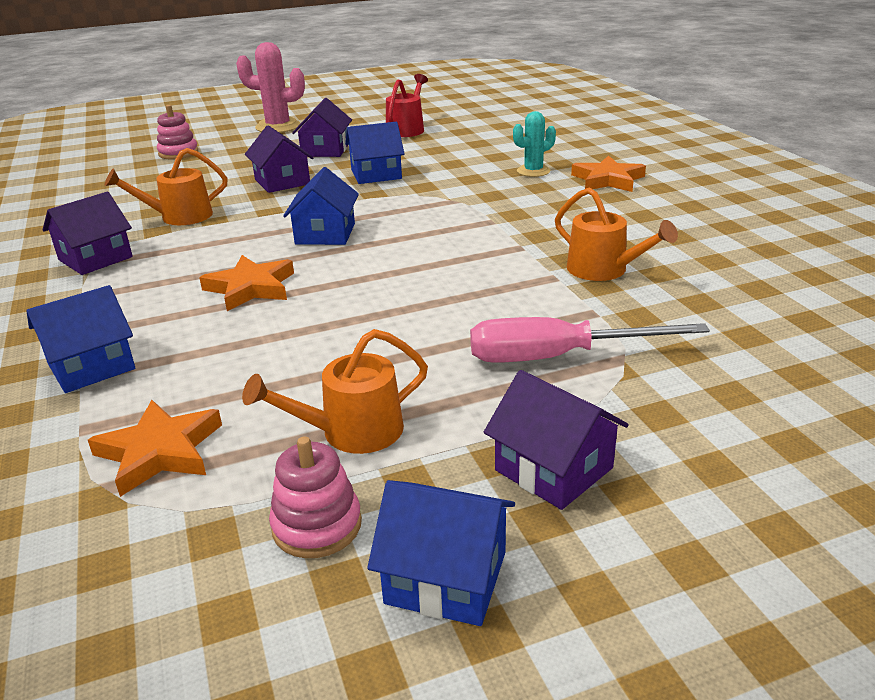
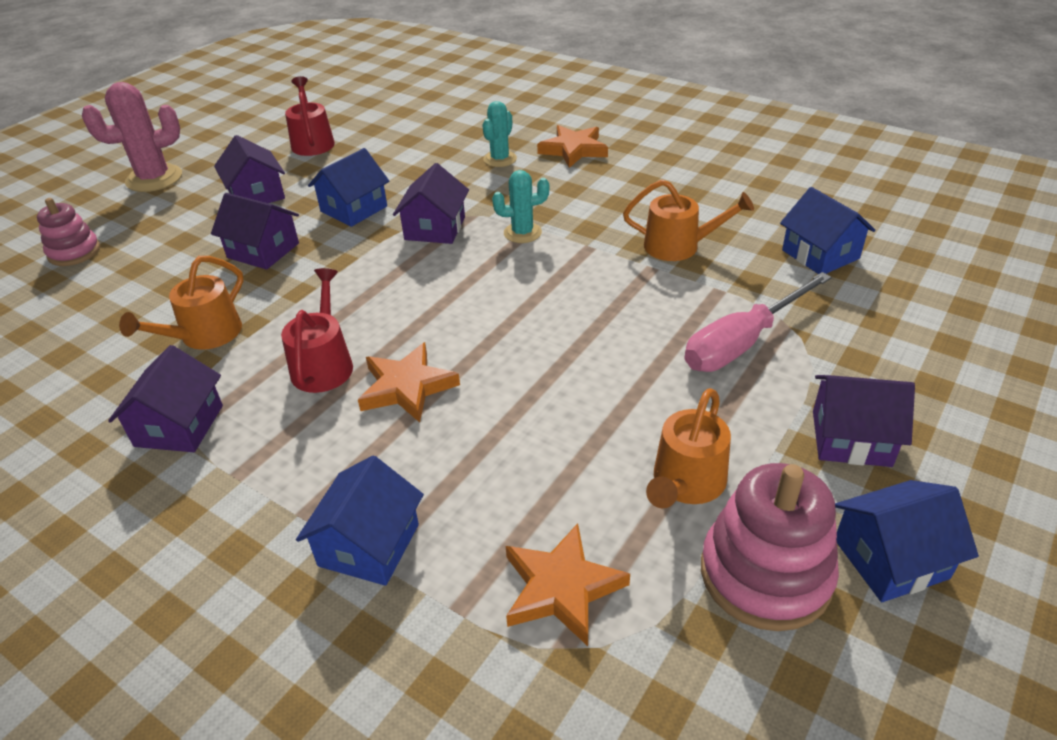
camera: 35 degrees left, 10 degrees up
(221, 256) = (324, 364): none -> red watering can
(317, 525) = (765, 574): pink stacking toy -> pink stacking toy, size x1.63
(325, 234) = (397, 297): blue house -> blue house (820, 254)
(415, 201) = (435, 228): none -> purple house
(478, 222) = (522, 233): none -> turquoise cactus

